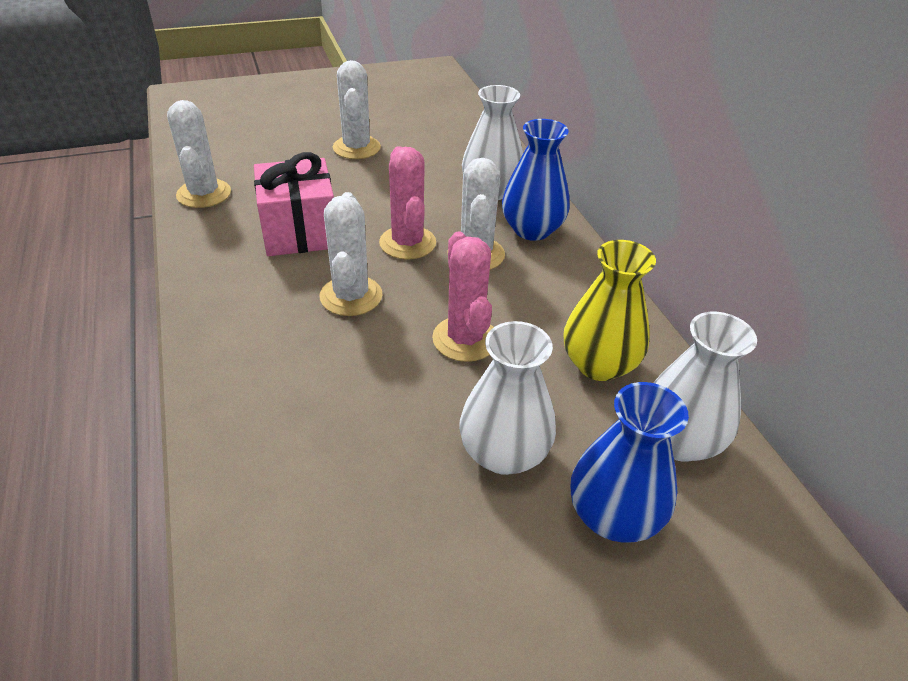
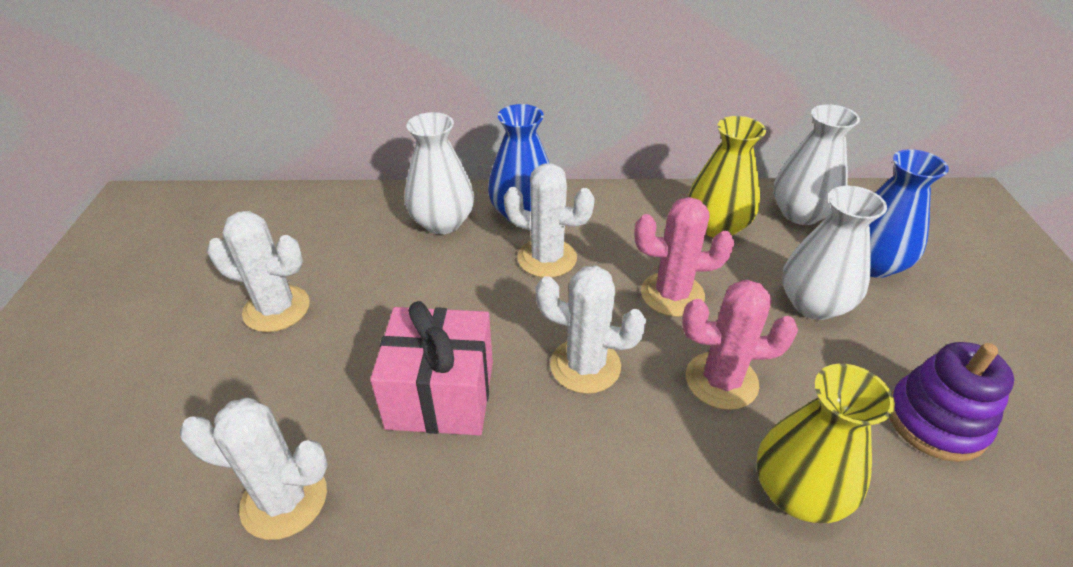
camera: 70 degrees left, 0 degrees up
(243, 439) = (798, 492): none -> yellow vase
(354, 561) = (935, 421): none -> purple stacking toy
(407, 243) = (507, 303): pink cactus -> pink cactus (721, 381)

